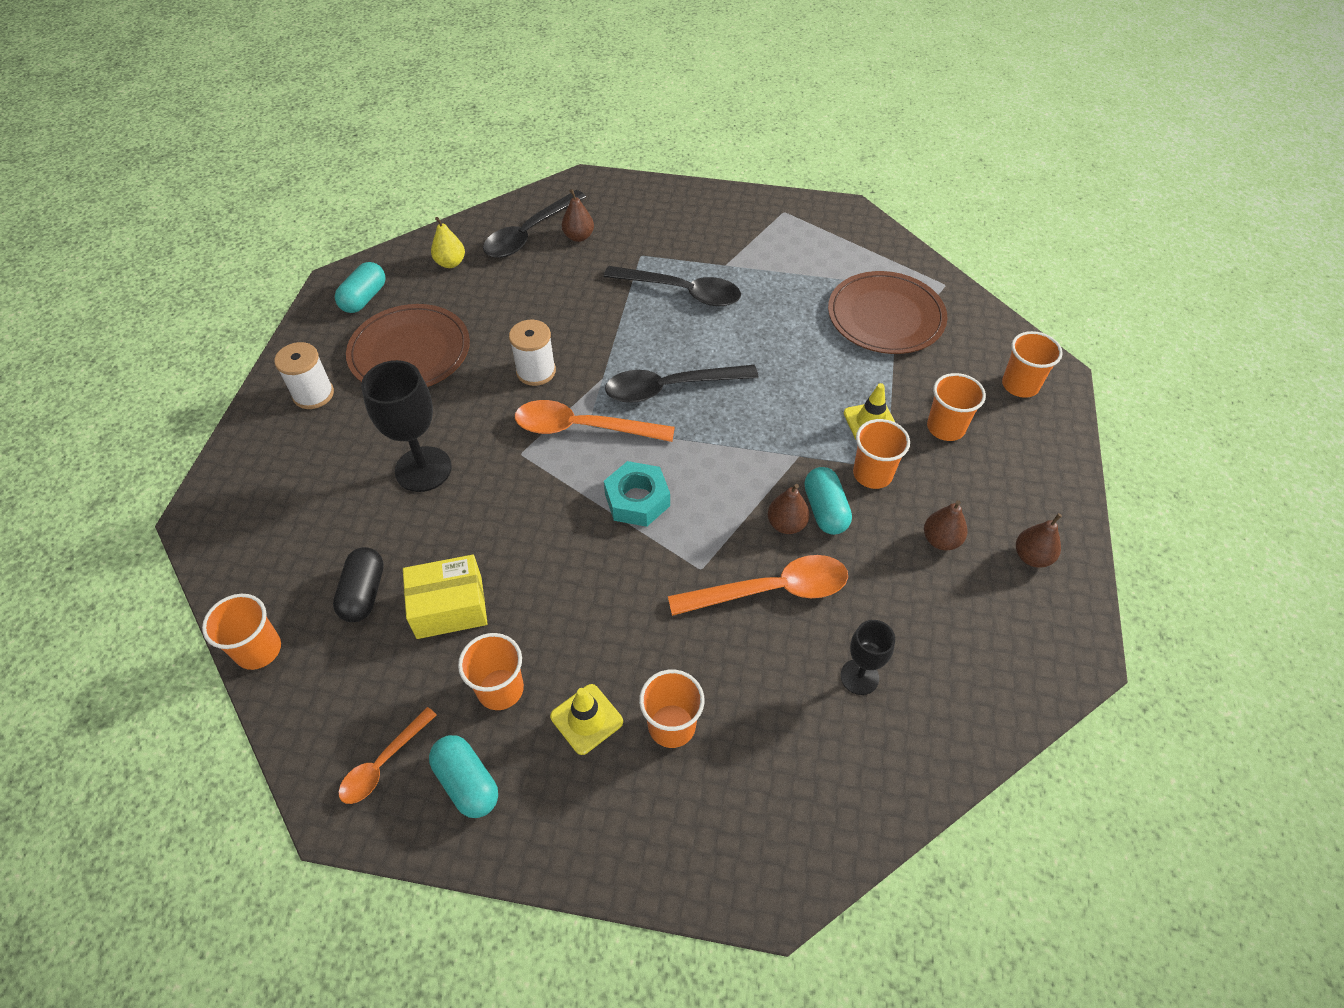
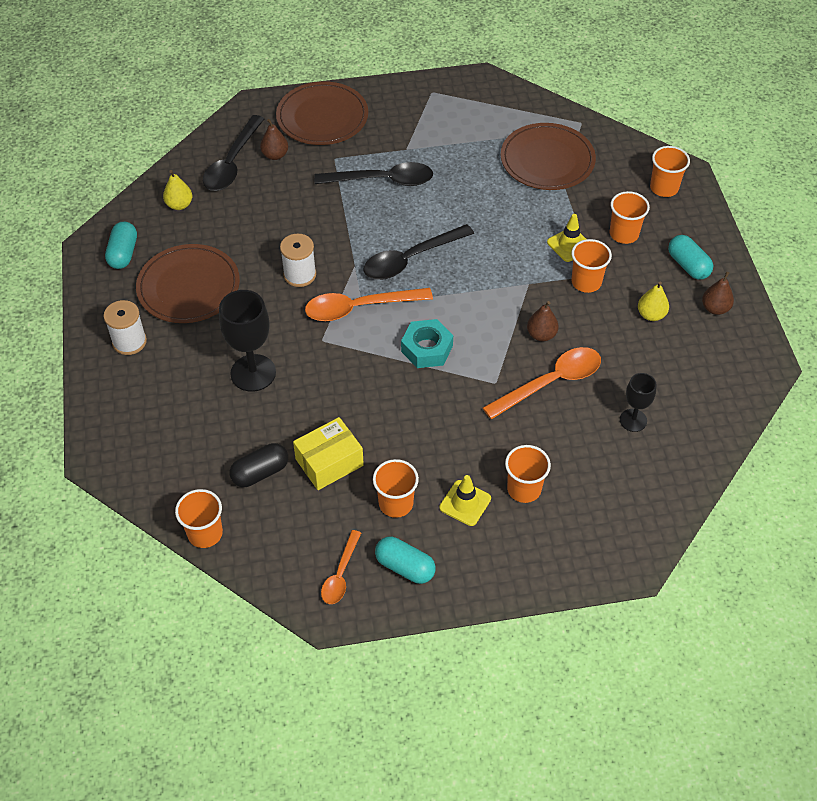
camera: 20 degrees left, 0 degrees up
(363, 593) = (260, 472): black capsule -> black capsule turned 75 degrees clockwise
(650, 210) = (322, 117): none -> brown plate
(825, 510) = (564, 317): turquoise capsule -> turquoise capsule (688, 265)
(941, 540) = (651, 315): brown pear -> yellow pear

